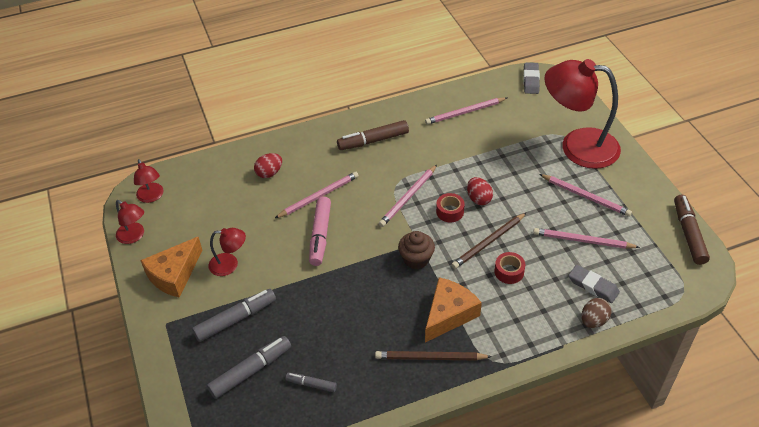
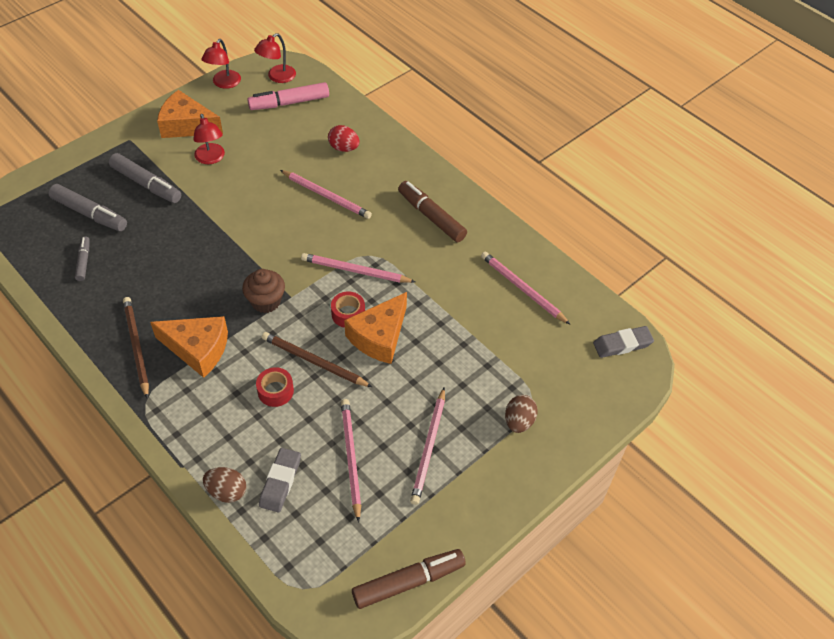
camera: 65 degrees right, 5 degrees up
(320, 235) = (272, 213): pink marker -> pink marker (289, 103)
(478, 199) = (379, 336): red egg -> orange cheese
(577, 146) = (519, 421): red lamp -> brown egg

